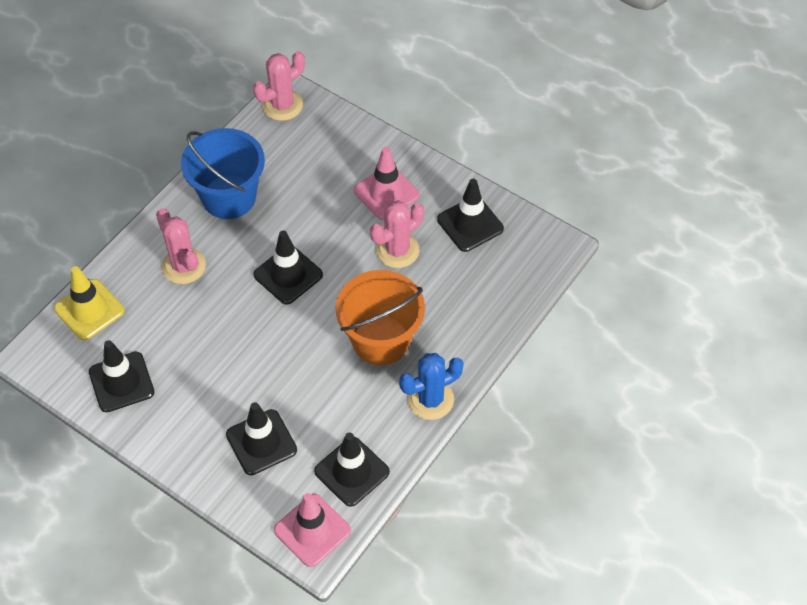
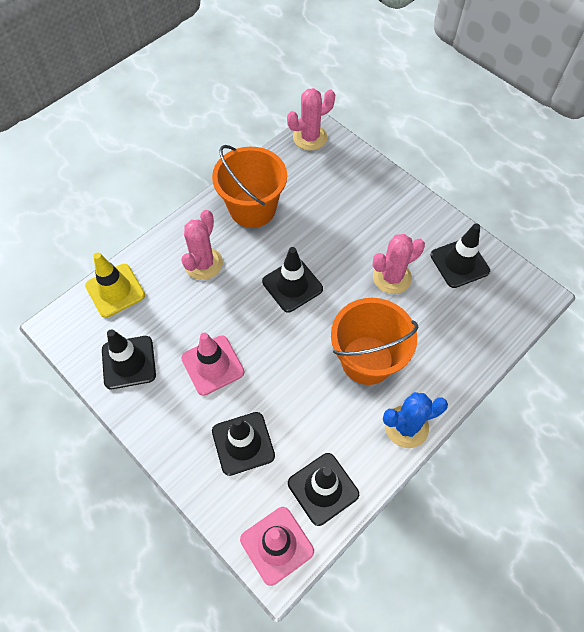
camera: 10 degrees right, 5 degrees up
(183, 266) = (203, 263): pink cactus -> pink cactus turned 45 degrees clockwise
(229, 197) = (252, 208): blue bucket -> orange bucket
(386, 193) = (388, 224): pink traffic cone -> pink traffic cone (212, 365)

